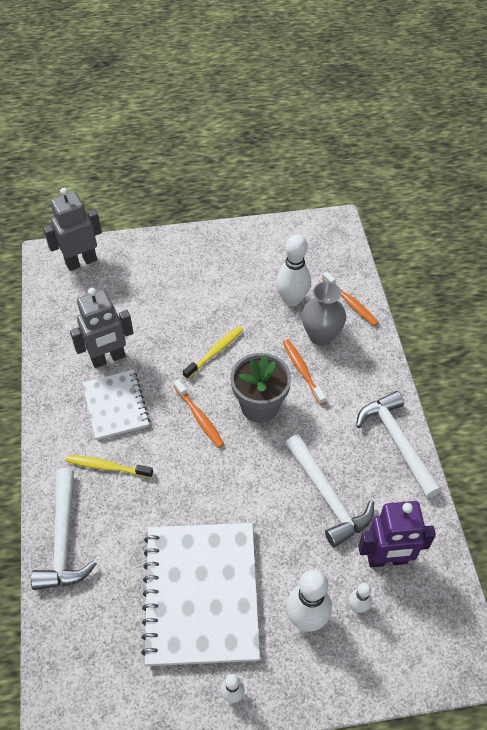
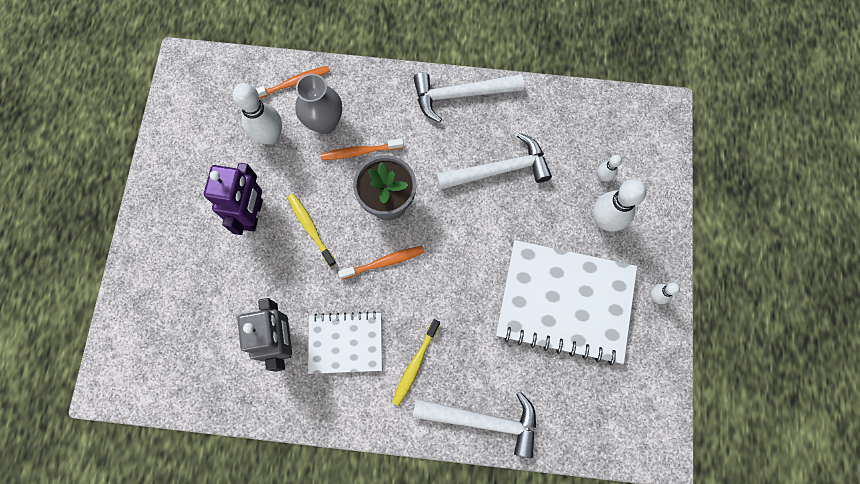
camera: 75 degrees left, 20 degrees up
(81, 262) = (131, 348): grey robot -> none
(387, 559) = (567, 141): purple robot -> purple robot (253, 214)

